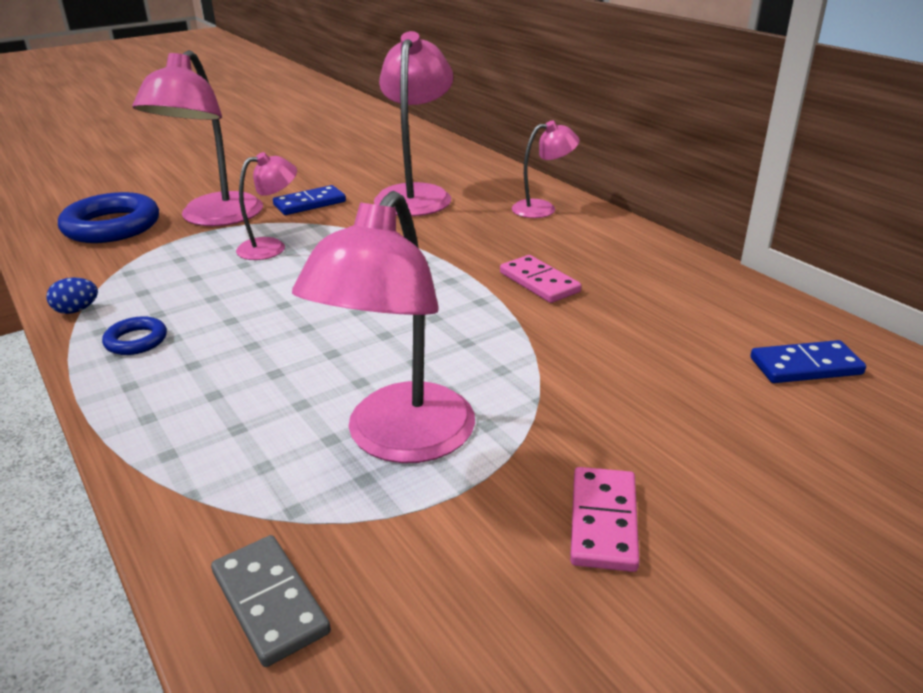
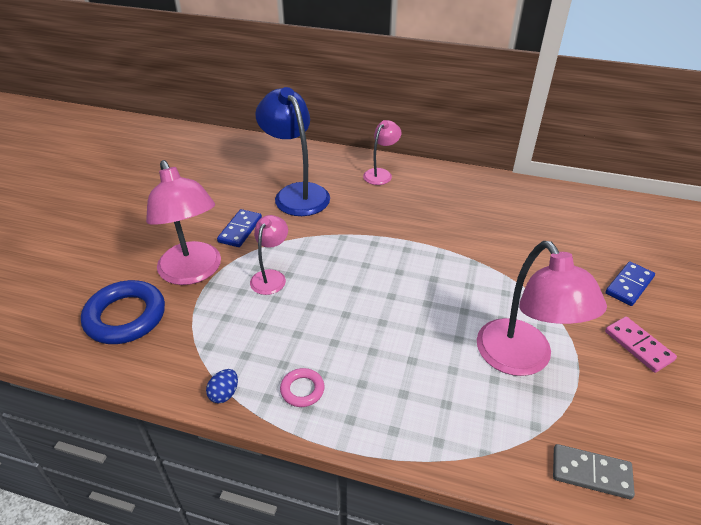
camera: 40 degrees left, 10 degrees up
(136, 341) = (302, 390): blue ring -> pink ring
(416, 195) = (297, 193): pink lamp -> blue lamp
(539, 282) = (448, 228): pink domino -> none
(805, 366) = (603, 223): blue domino -> blue domino (629, 285)

